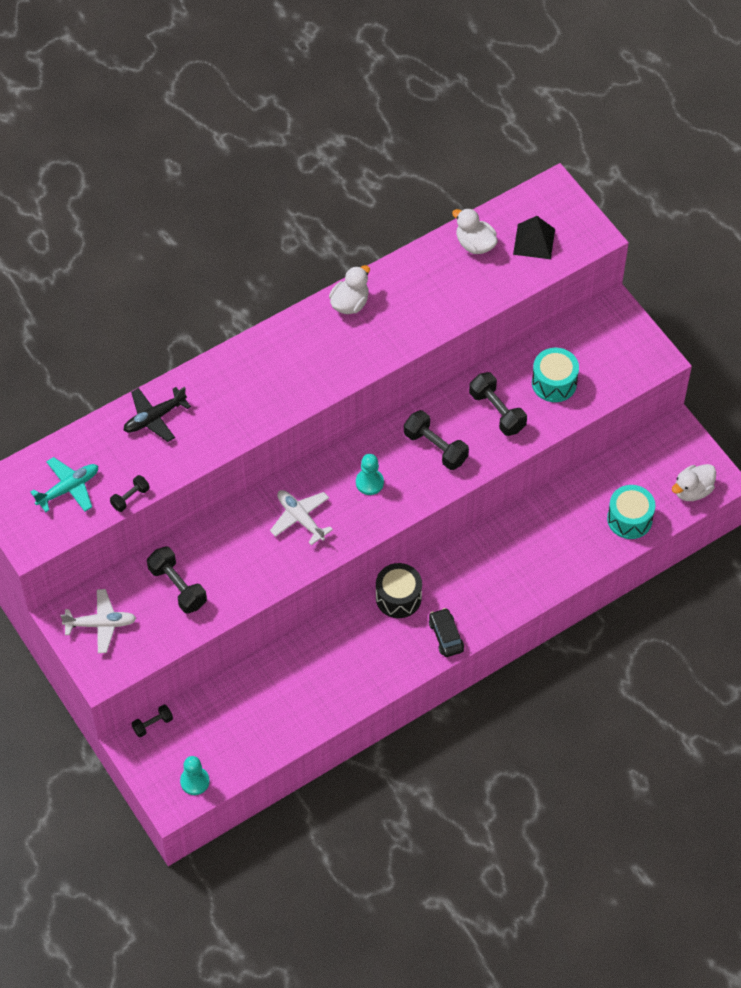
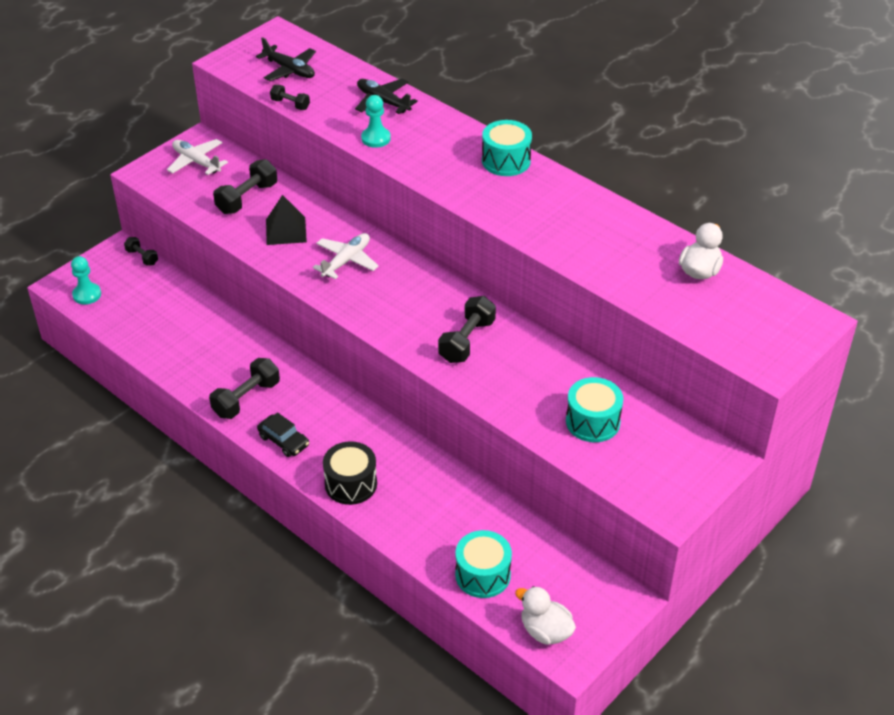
camera: 75 degrees right, 15 degrees down
(68, 488) = (289, 70): turquoise plane -> black plane
(101, 624) = (196, 162): white plane -> white plane turned 150 degrees clockwise
(283, 340) = (506, 161): none -> turquoise drum
(350, 303) = (573, 196): white duck -> none
(369, 482) = (405, 300): turquoise pawn -> turquoise pawn (376, 138)
(398, 597) = (320, 395): black drum -> black drum (351, 484)
(446, 636) = (284, 441): black car -> black car turned 75 degrees clockwise
(497, 411) = (533, 381): black dumbbell -> black dumbbell (246, 399)
(534, 241) = (730, 317): black pyramid -> black pyramid (286, 230)

